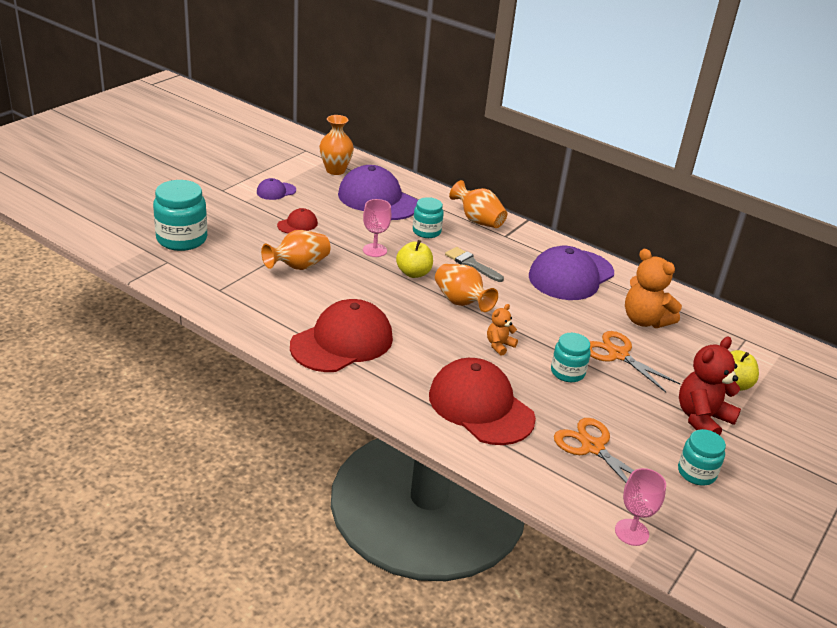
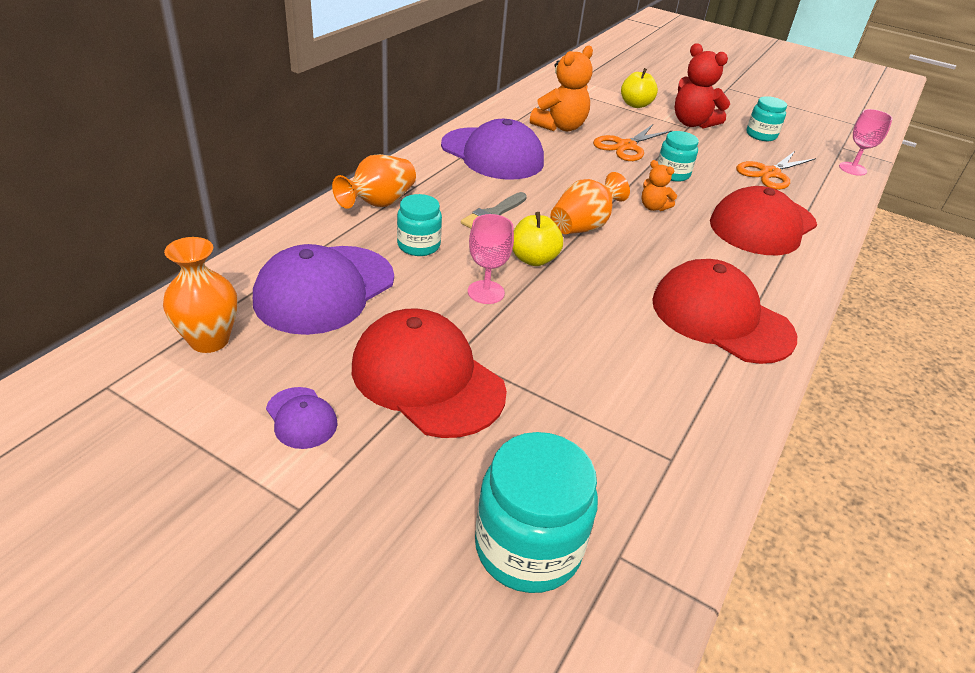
camera: 95 degrees left, 5 degrees up
(297, 224) = (427, 378): red cap -> red cap, size x2.19
(298, 266) = (561, 368): orange vase -> none

